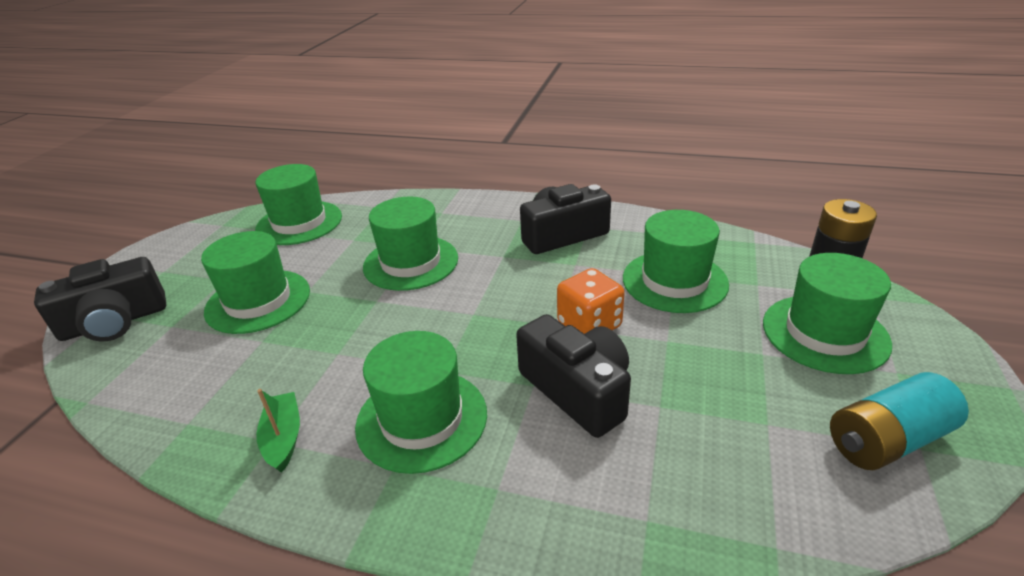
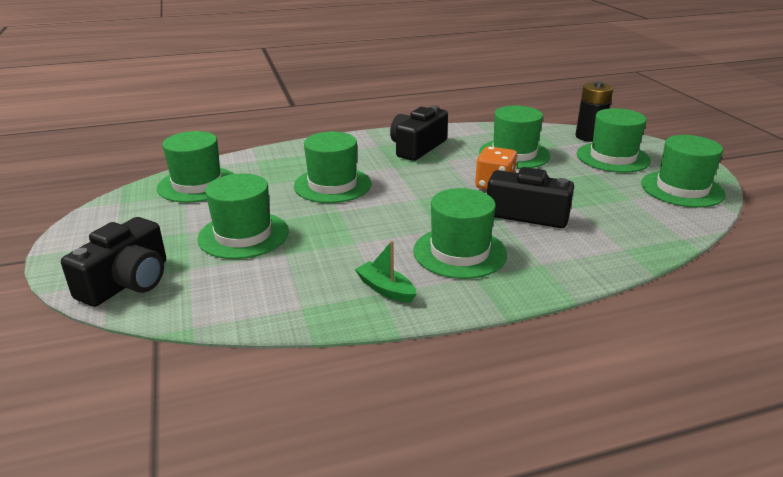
camera: 35 degrees left, 5 degrees down
(887, 440) = (682, 189): turquoise battery -> green hat

